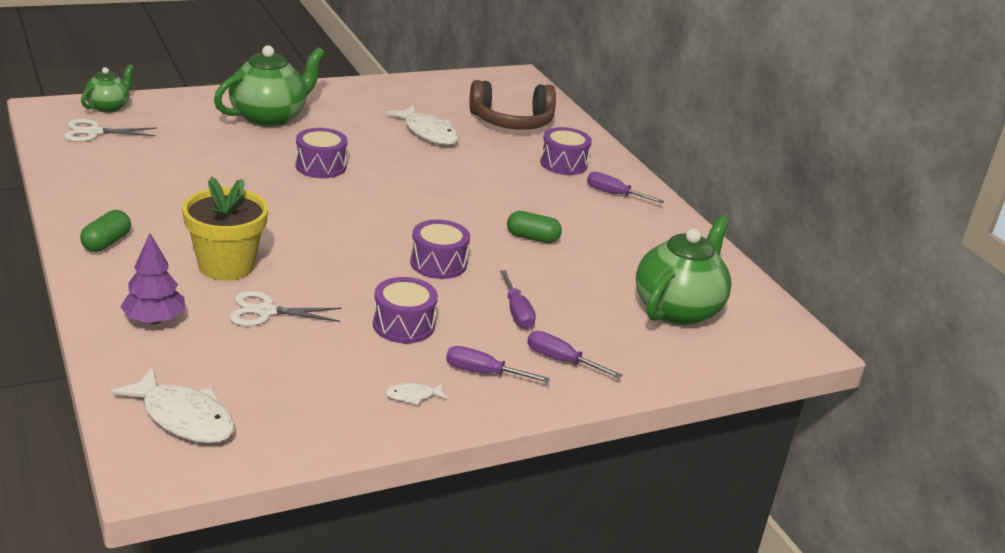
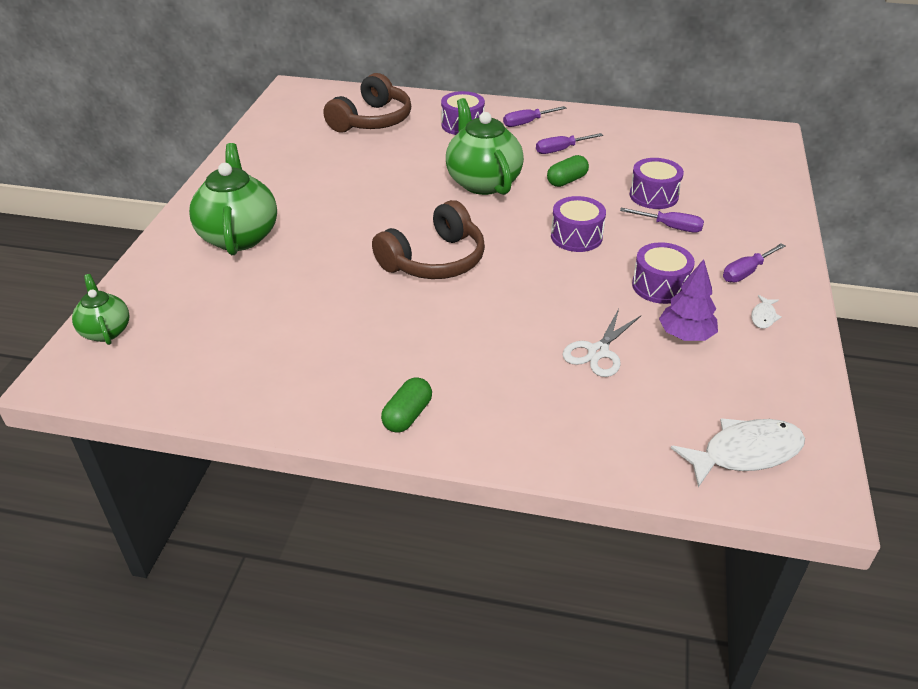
camera: 50 degrees left, 10 degrees up
(93, 132) = (155, 358): white scissors -> none
(106, 243) = (407, 415): green capsule -> green capsule turned 60 degrees clockwise
(154, 320) = (575, 424): purple tree -> purple tree (685, 335)
(226, 266) = (505, 351): yellow flower pot -> none
(321, 166) = (364, 239): purple drum -> purple drum (653, 196)
(323, 204) = (434, 260): none -> brown headphones
(428, 133) = (353, 164): white fish -> none
(561, 361) = (746, 232): purple screwdriver -> purple screwdriver (561, 150)
(677, 309) = (703, 161): green teapot -> green teapot (482, 182)

